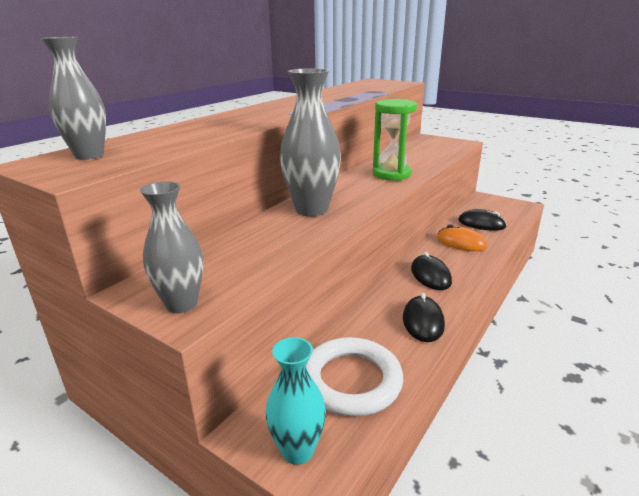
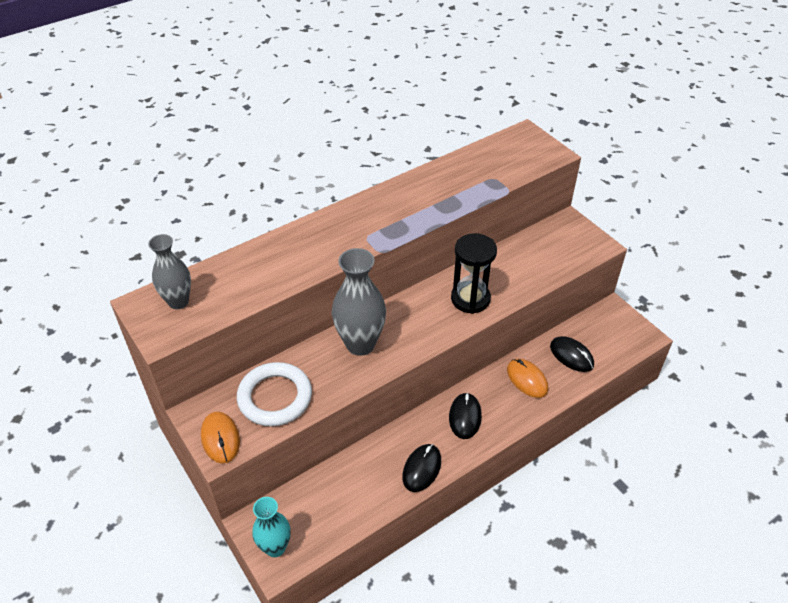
camera: 20 degrees right, 20 degrees up
(181, 304) = (220, 438): grey vase -> orange mouse
(351, 380) = (335, 506): white ring -> white ring (275, 397)
(391, 174) = (470, 299): green hourglass -> black hourglass

